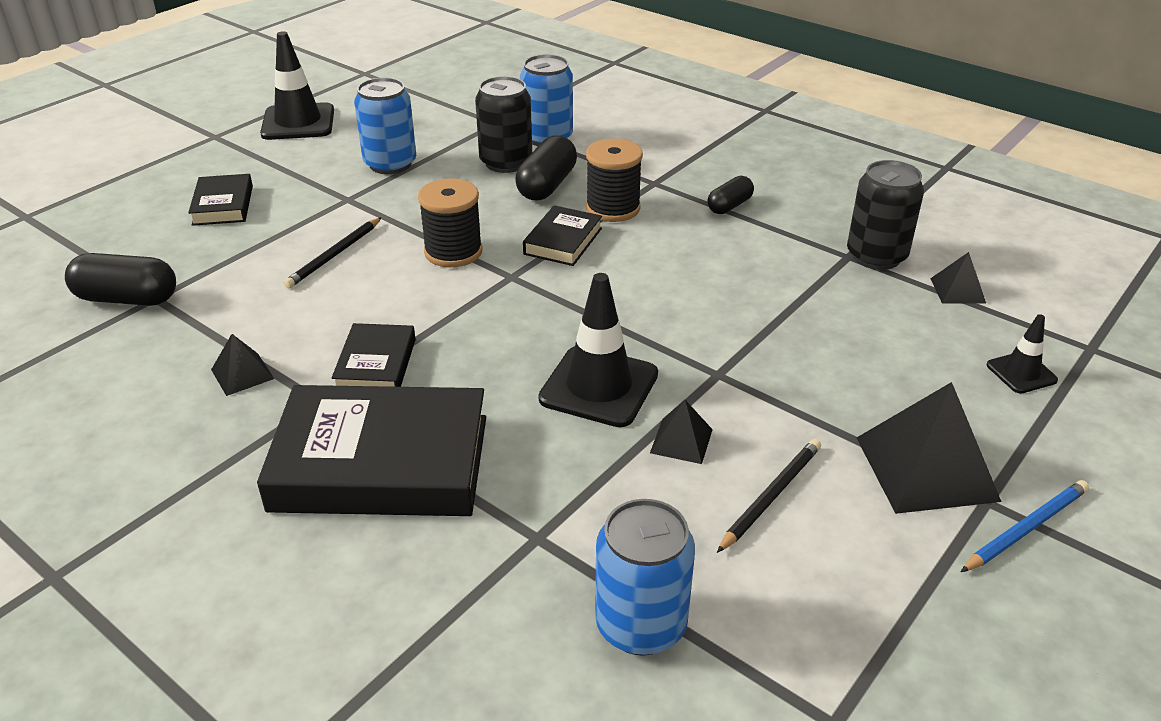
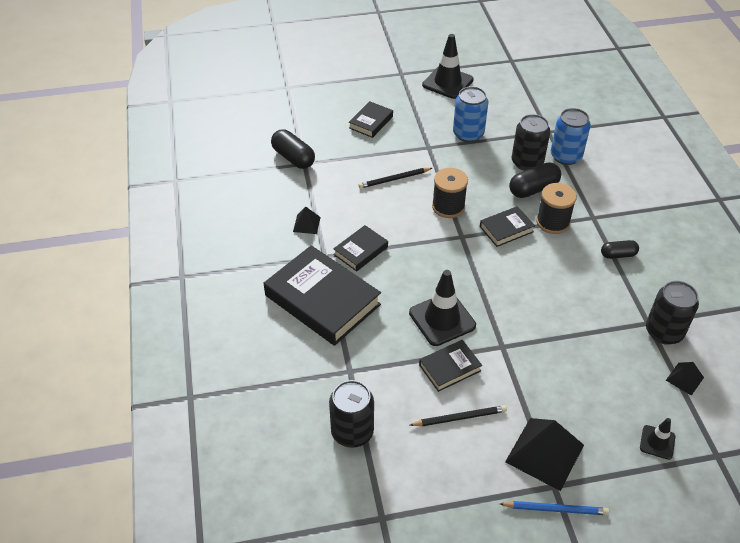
camera: 40 degrees right, 10 degrees up
(640, 625) = (352, 432): blue can -> black can
(681, 441) = (450, 368): black pyramid -> black book

